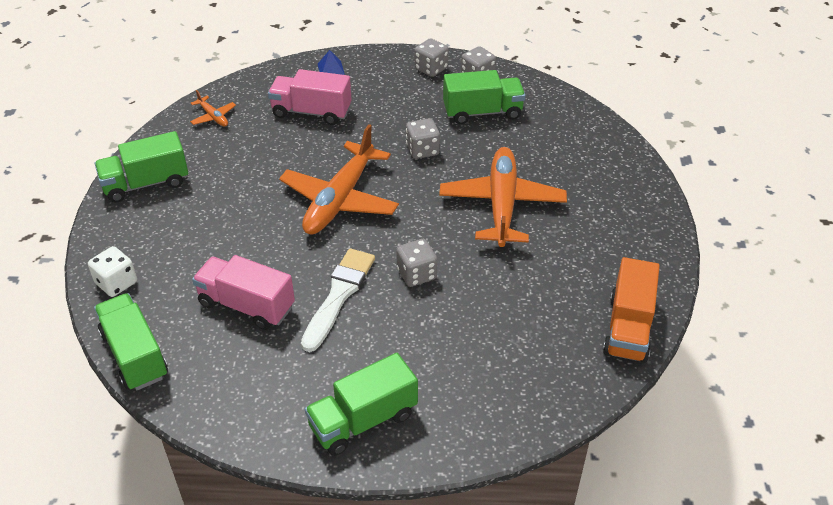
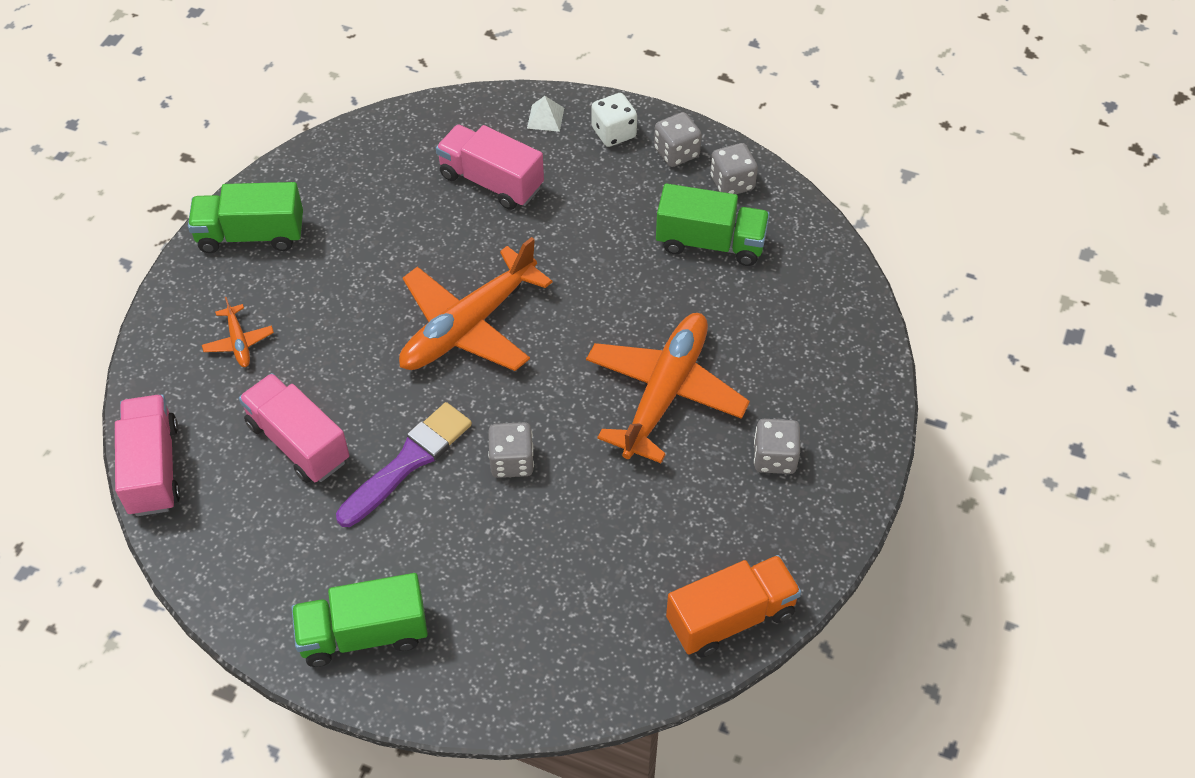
camera: 20 degrees right, 10 degrees up
(116, 283) = (168, 366): white dice -> white dice (614, 133)
(135, 355) = (153, 469): green truck -> pink truck
(213, 117) = (368, 155): orange plane -> orange plane (238, 342)
(331, 69) = (545, 118): blue pyramid -> white pyramid
(339, 295) = (408, 462): white brush -> purple brush
(422, 150) = (604, 280): grey dice -> grey dice (774, 458)
(628, 328) = (731, 618): orange truck -> orange truck turned 150 degrees counterclockwise

